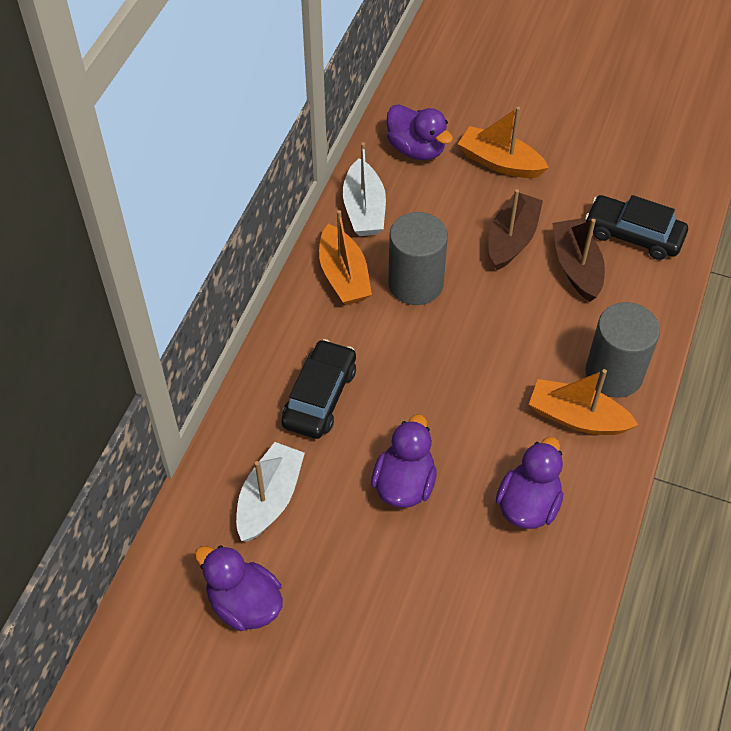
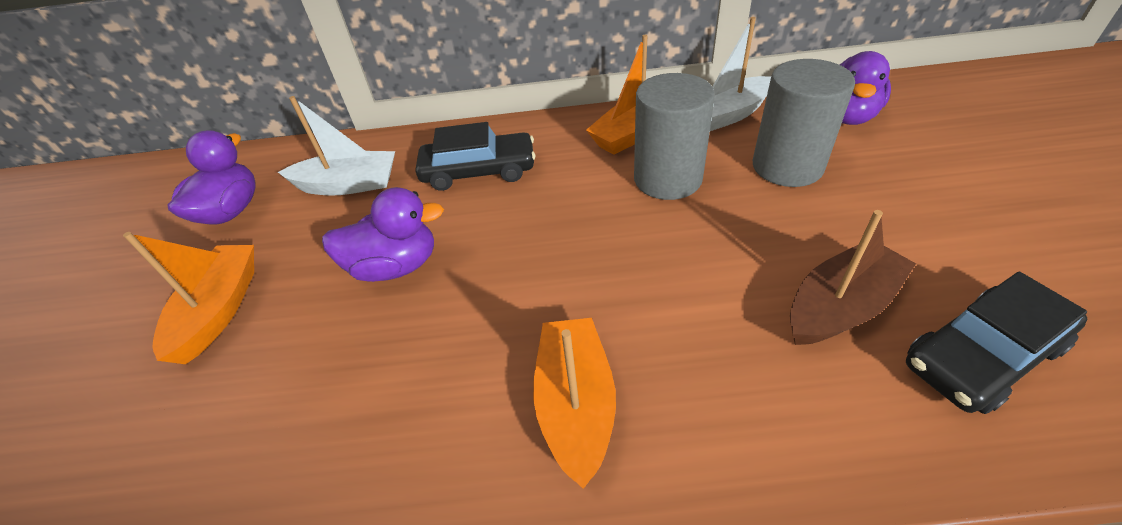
camera: 70 degrees right, 10 degrees down
(500, 162) = (915, 176): orange boat -> orange boat (219, 310)
(512, 239) = (812, 227): brown boat -> none
(528, 504) = (401, 397): purple duck -> none
(614, 374) = (688, 426): grey cylinder -> grey cylinder (787, 166)
(633, 234) = (982, 355): black car -> black car turned 120 degrees counterclockwise

